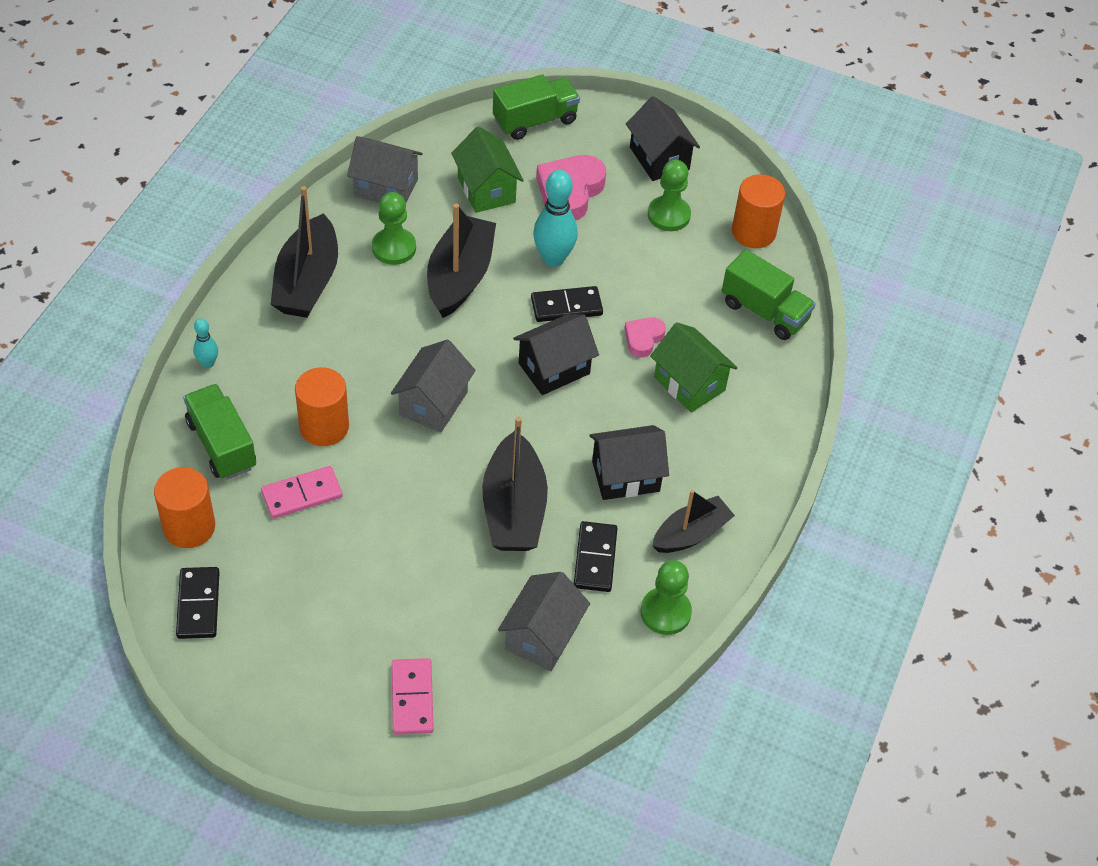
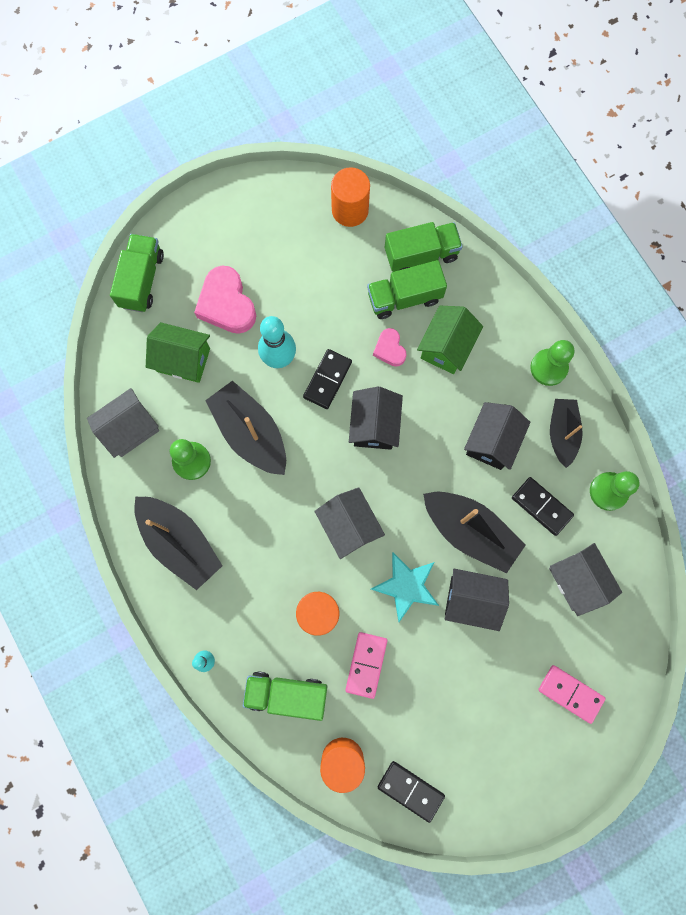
camera: 50 degrees left, 25 degrees up
(411, 485) = (406, 586): none -> turquoise star
(659, 158) = (240, 222): black house -> black house (471, 600)
(668, 215) = (295, 254): green pawn -> green pawn (548, 368)
(689, 384) = (446, 347): green house -> green house turned 60 degrees counterclockwise
(707, 322) = (404, 297): none -> green truck

